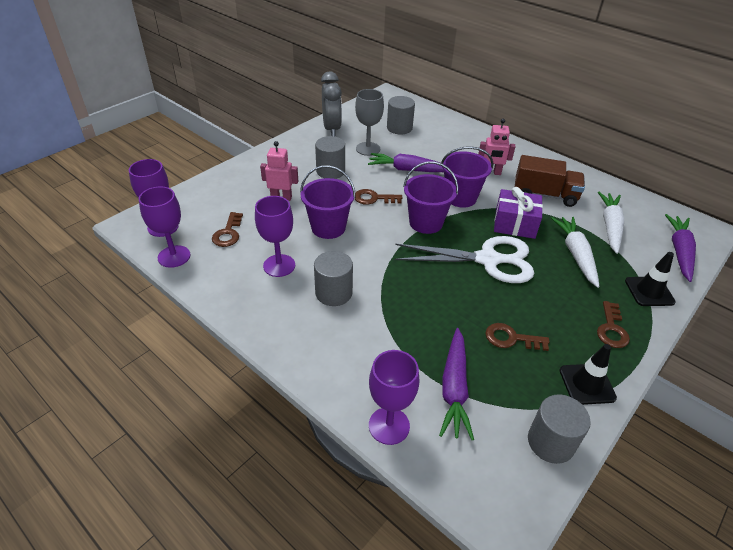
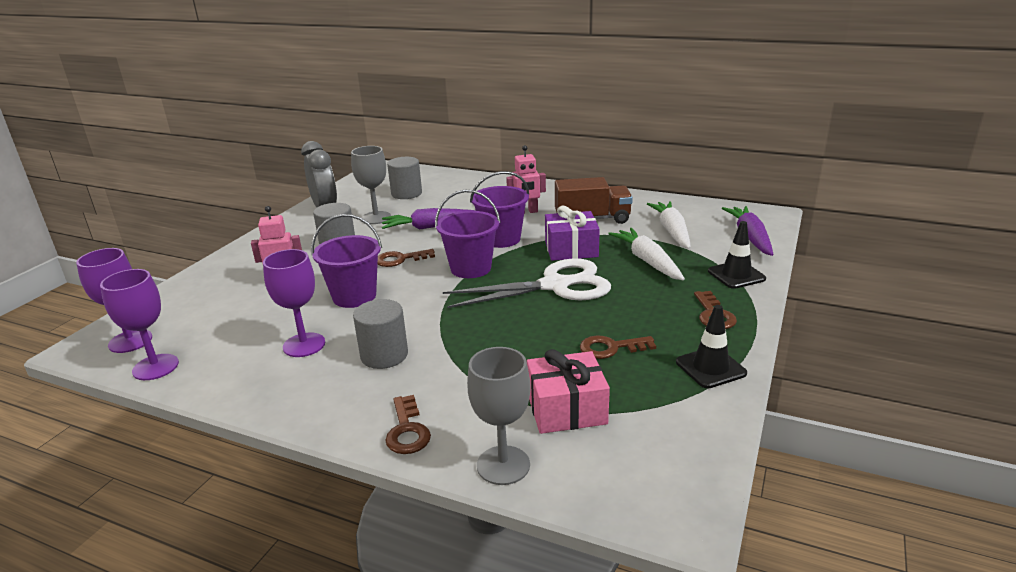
camera: 15 degrees left, 15 degrees down
(228, 233) = (224, 328): brown key -> brown key (407, 430)
(389, 425) = (503, 465): purple goblet -> grey goblet
(454, 388) = (566, 409): purple carrot -> pink gift
(550, 442) = (696, 429): grey cylinder -> none

